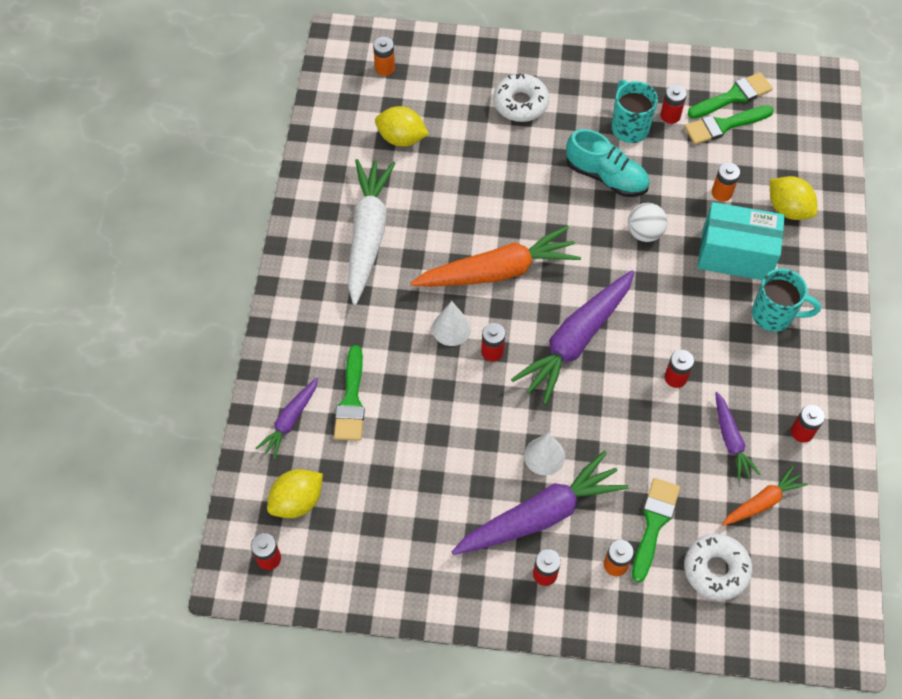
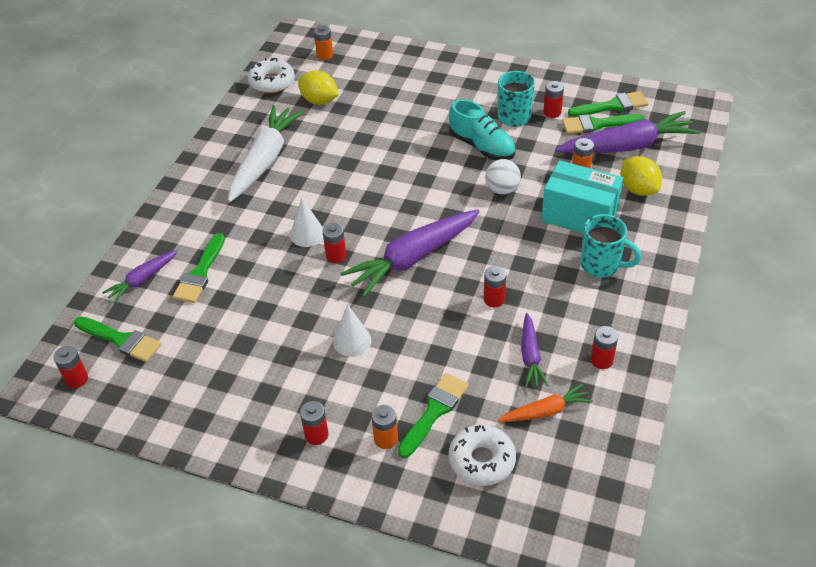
camera: 15 degrees right, 15 degrees down
(297, 501) = (121, 340): yellow lemon -> green brush
(497, 271) = (363, 199): orange carrot -> none
(520, 103) = (427, 90): white donut -> white donut (272, 82)
(540, 515) = (330, 386): purple carrot -> purple carrot (627, 146)

